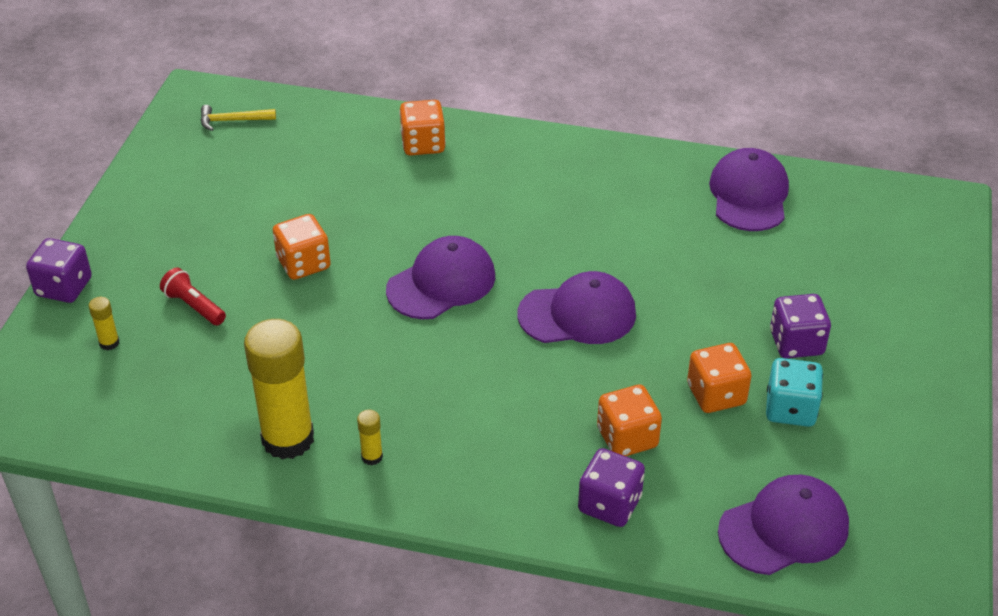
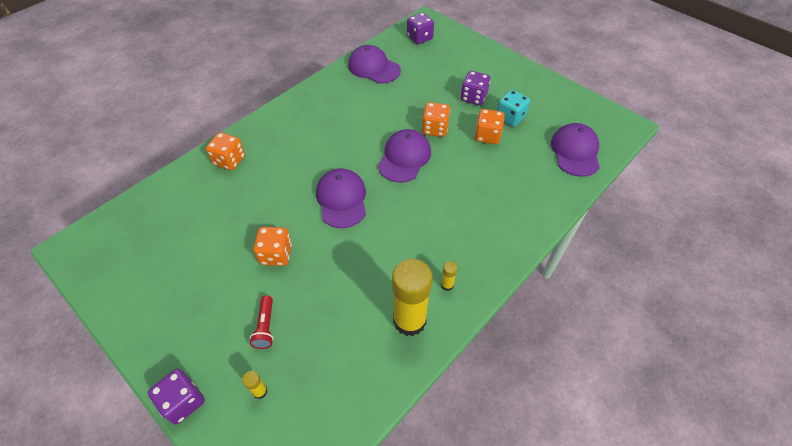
camera: 60 degrees left, 10 degrees up
(194, 306) = (265, 327): red flashlight -> red flashlight turned 75 degrees counterclockwise
(232, 120) = (117, 238): yellow hammer -> none
(609, 504) = (532, 202): purple dice -> purple dice (419, 38)
(627, 438) = (495, 177): orange dice -> orange dice (435, 129)

